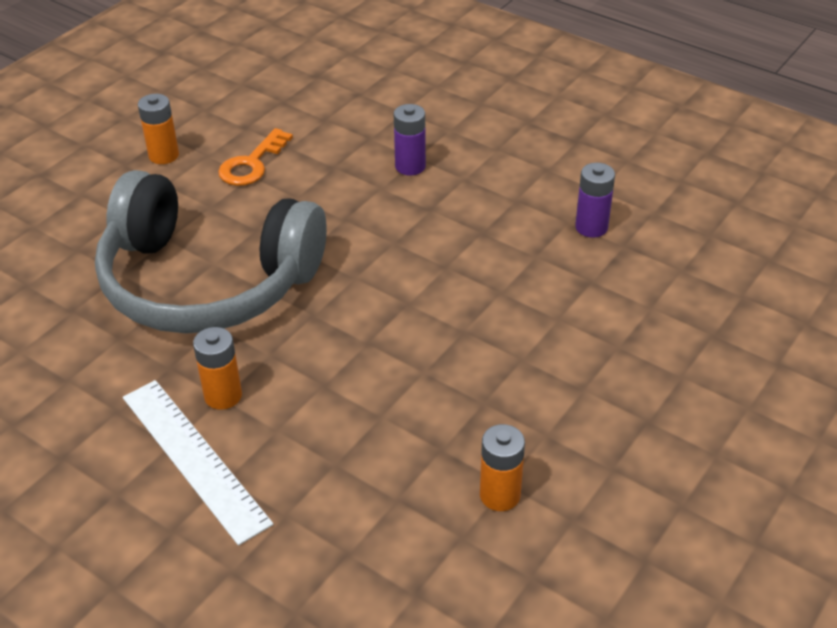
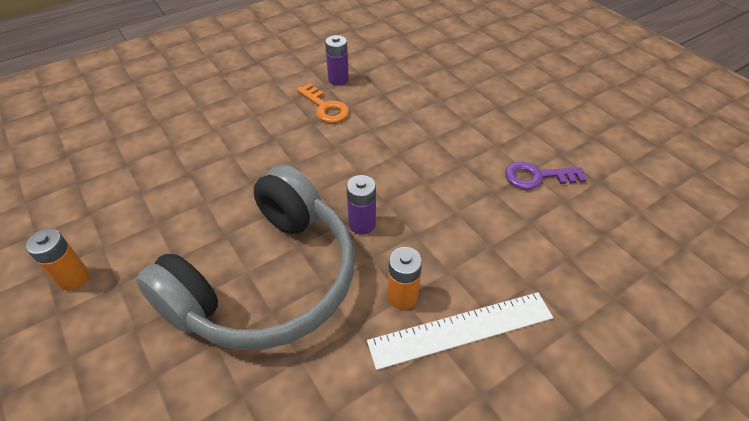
camera: 70 degrees left, 5 degrees up
(252, 164) = (141, 219): orange key -> orange key (325, 107)
(410, 166) = (221, 135): purple battery -> purple battery (362, 224)
(500, 495) = (537, 176): orange battery -> purple key

